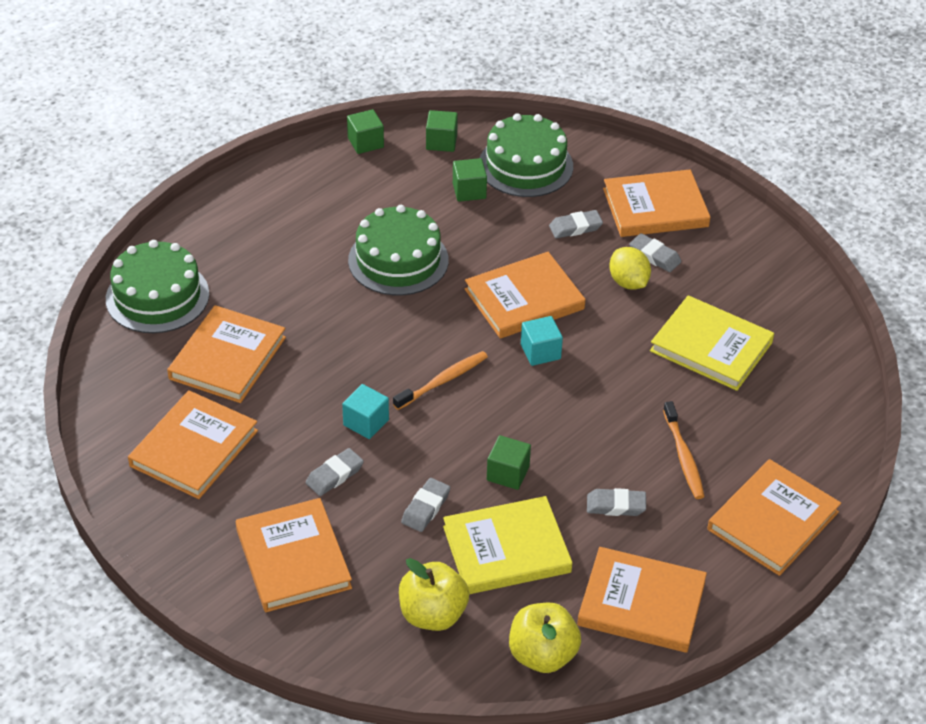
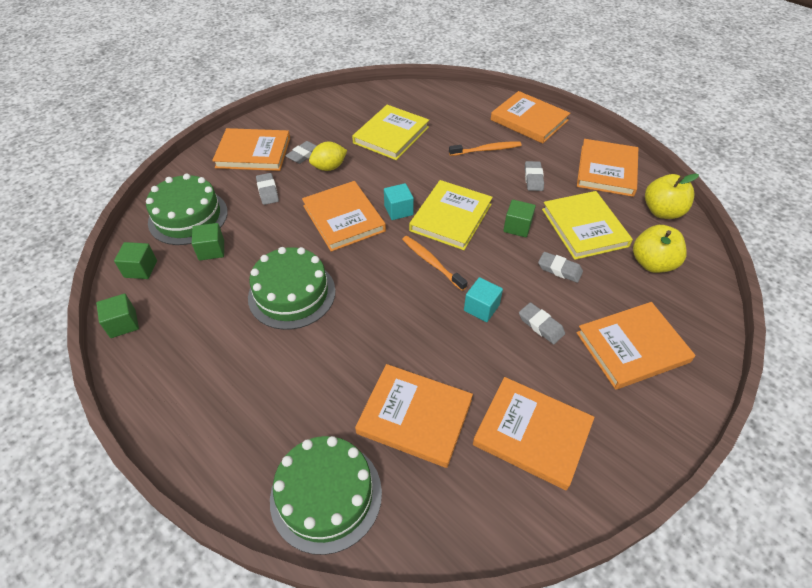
camera: 90 degrees left, 5 degrees up
(527, 404) = (451, 217): none -> yellow book
(655, 208) = (253, 153): orange book -> orange book turned 75 degrees counterclockwise

